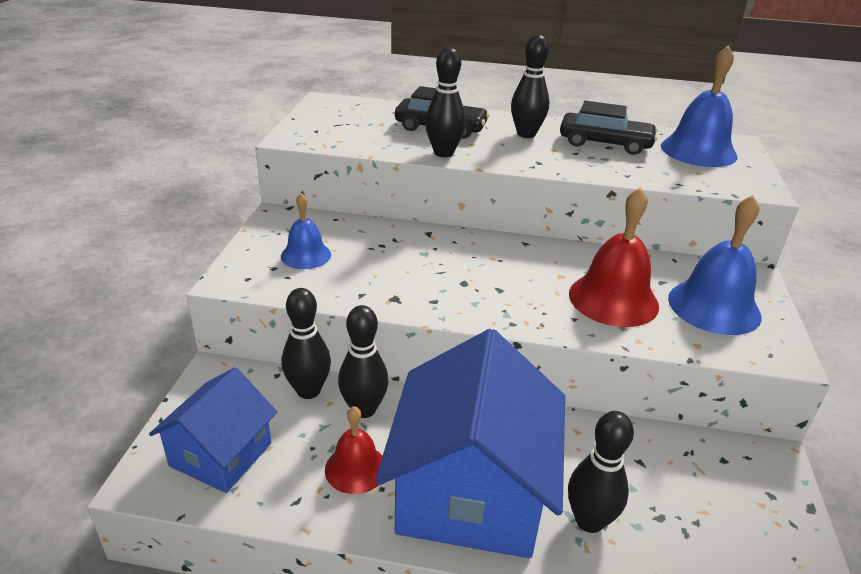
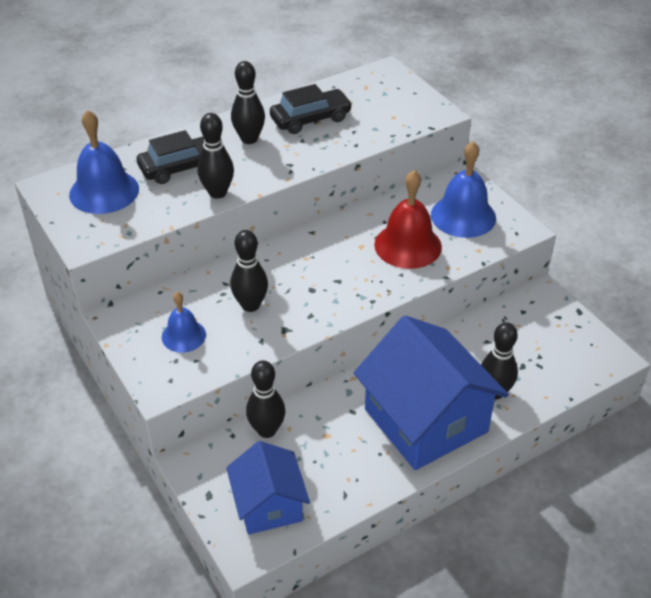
camera: 40 degrees left, 10 degrees up
(356, 468) = (353, 453): red bell -> none
(364, 409) = (314, 417): black bowling pin -> black bowling pin (250, 305)
(698, 151) = (373, 94): blue bell -> blue bell (104, 191)

